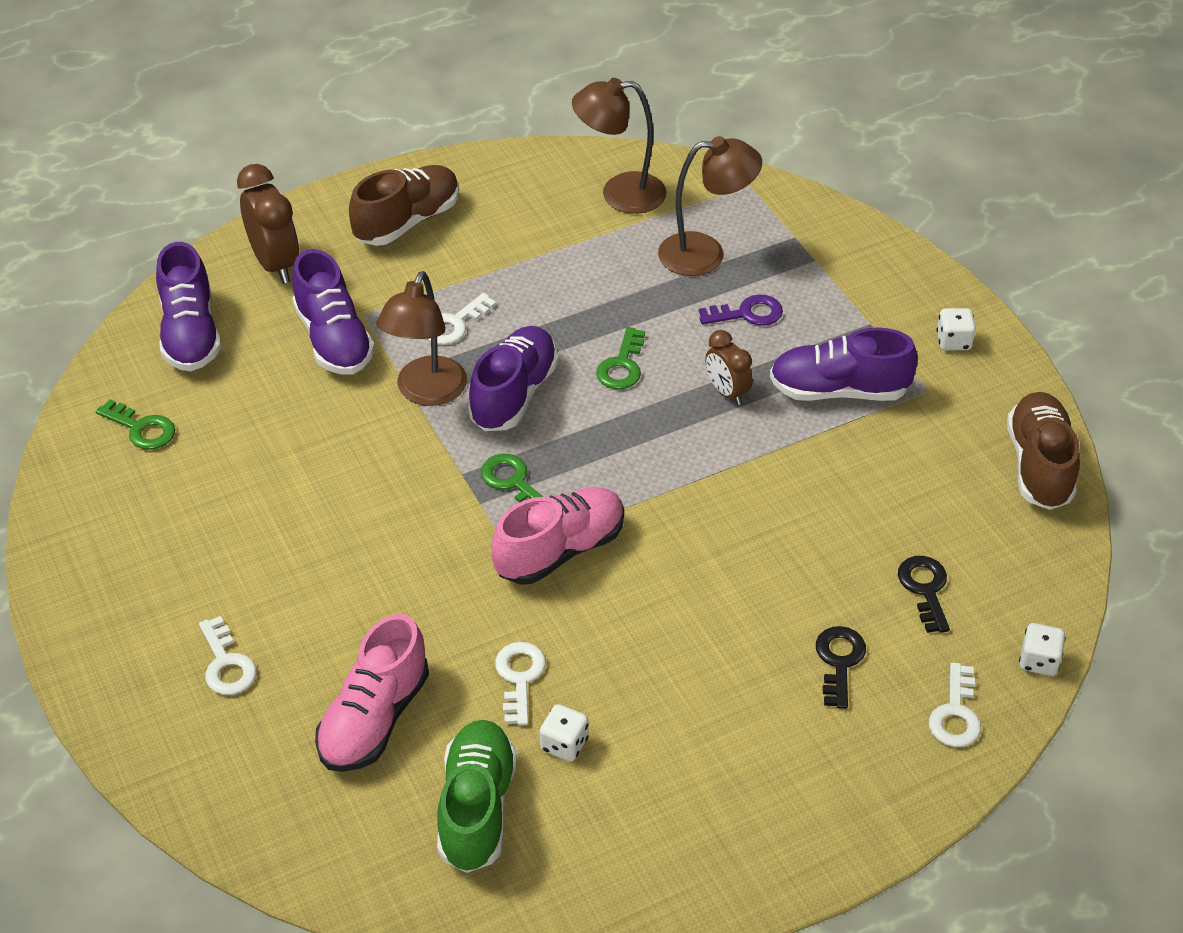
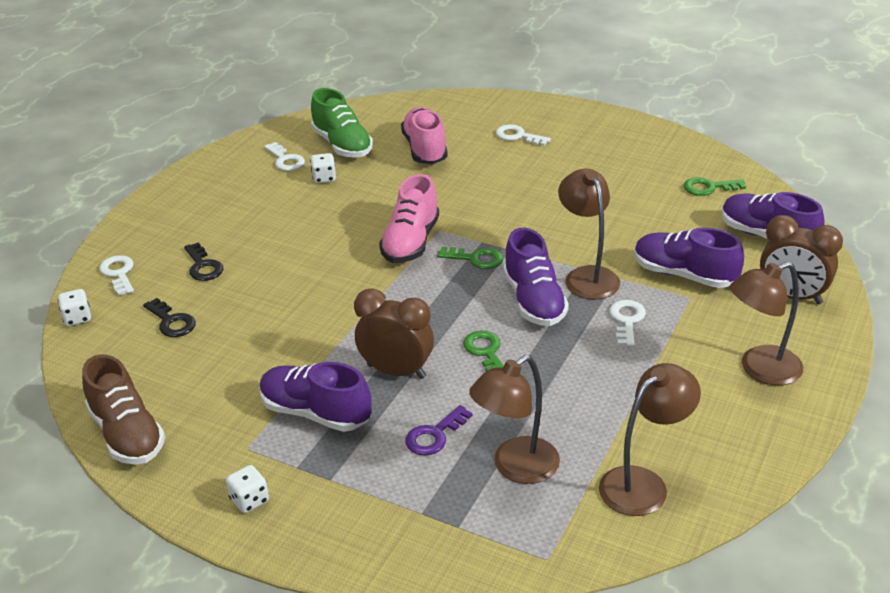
camera: 145 degrees right, 10 degrees down
(407, 221) = (760, 369): brown shoe -> brown lamp
(519, 677) = (373, 189): white key -> white key (285, 160)
(727, 392) = (396, 371): brown clock -> brown clock, size x1.63
(839, 390) = (316, 413): purple shoe -> purple shoe turned 120 degrees counterclockwise

